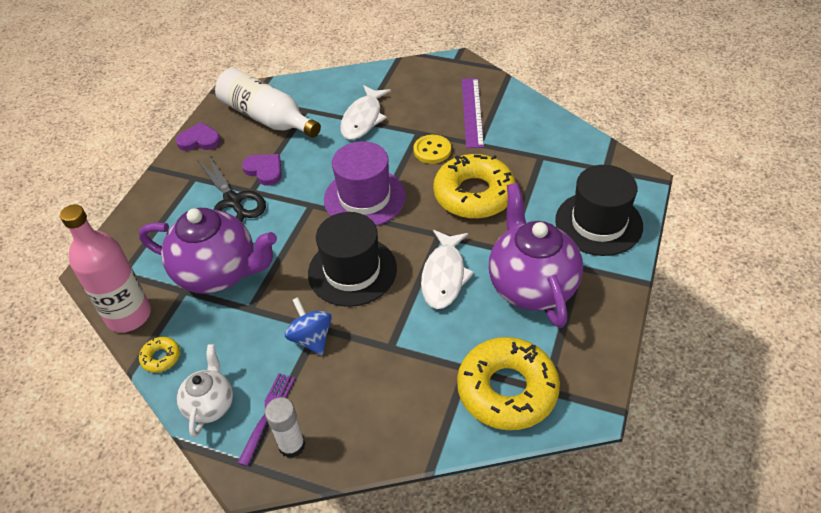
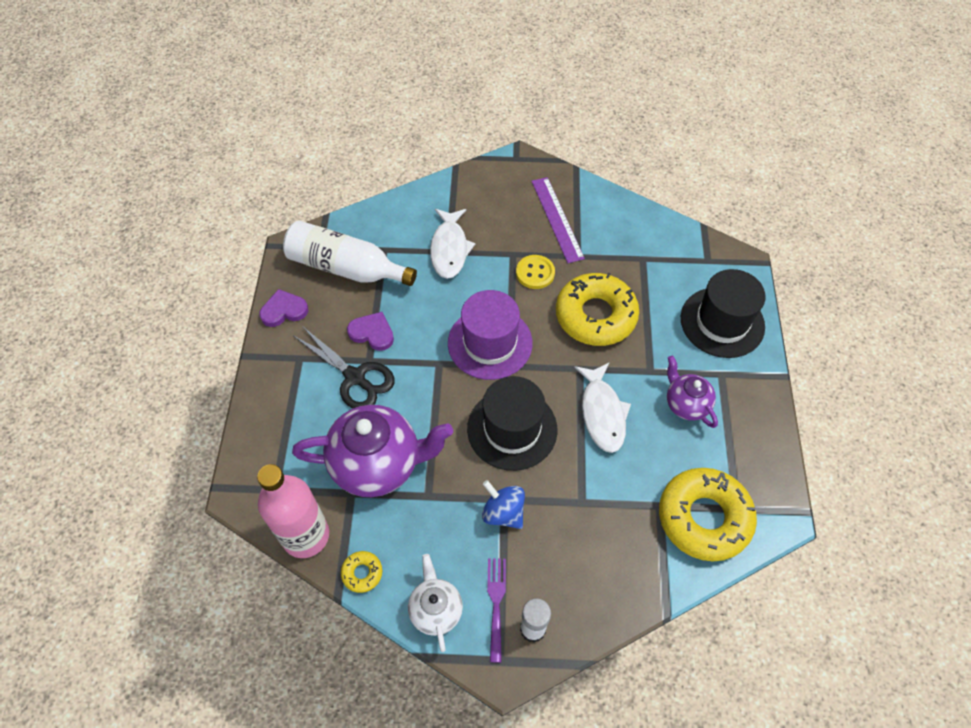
camera: 20 degrees left, 10 degrees up
(531, 285) = (686, 404): purple teapot -> purple teapot, size x0.54

